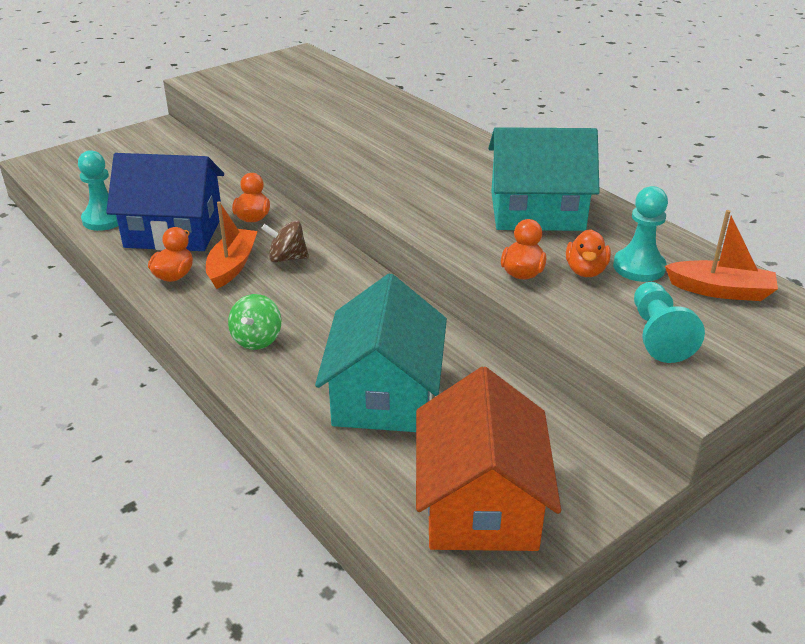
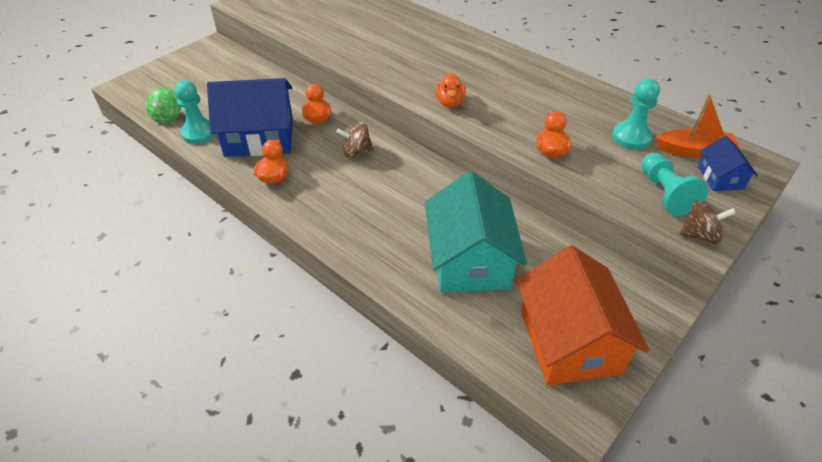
camera: 10 degrees left, 10 degrees up
(232, 266) = (316, 163): orange boat -> none
(257, 339) = (358, 225): green spinning top -> green spinning top (167, 117)
(537, 211) = (542, 97): turquoise house -> none
(585, 271) = (595, 144): orange duck -> orange duck (450, 102)
(686, 388) = (699, 235): none -> brown spinning top
(744, 325) = (720, 178): none -> blue house

